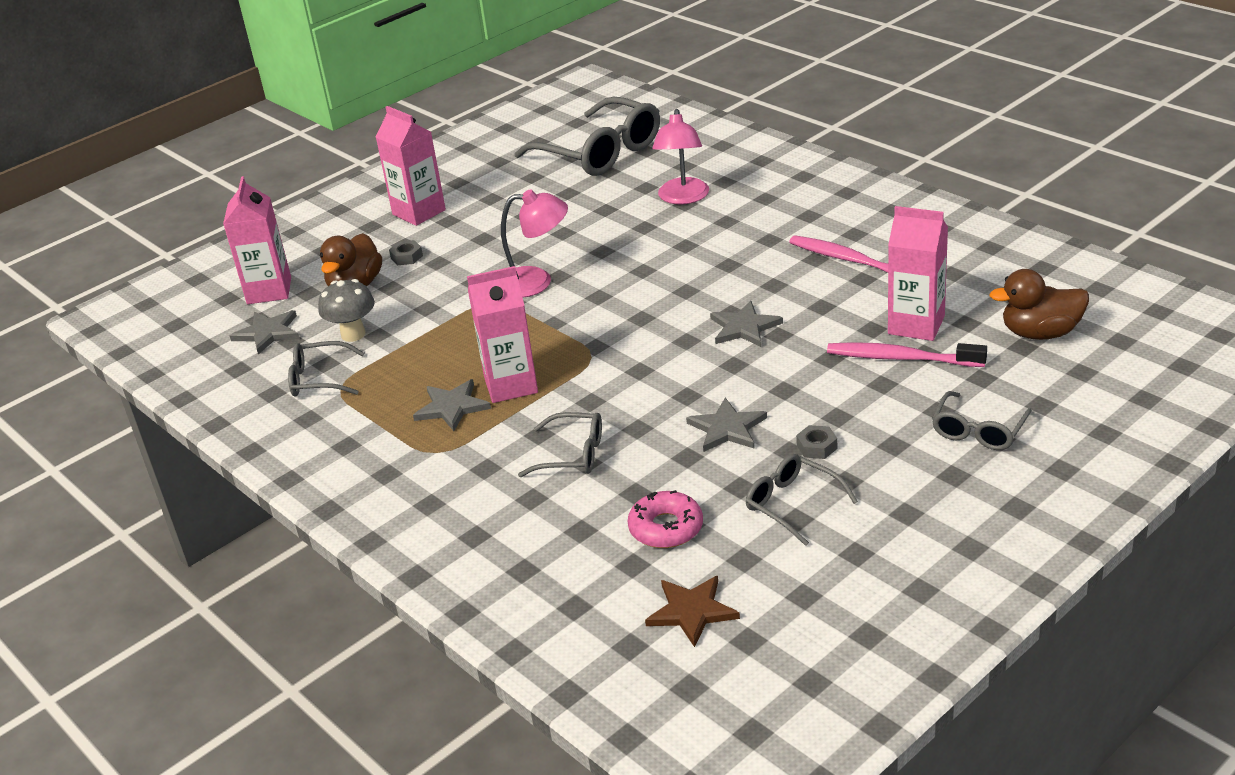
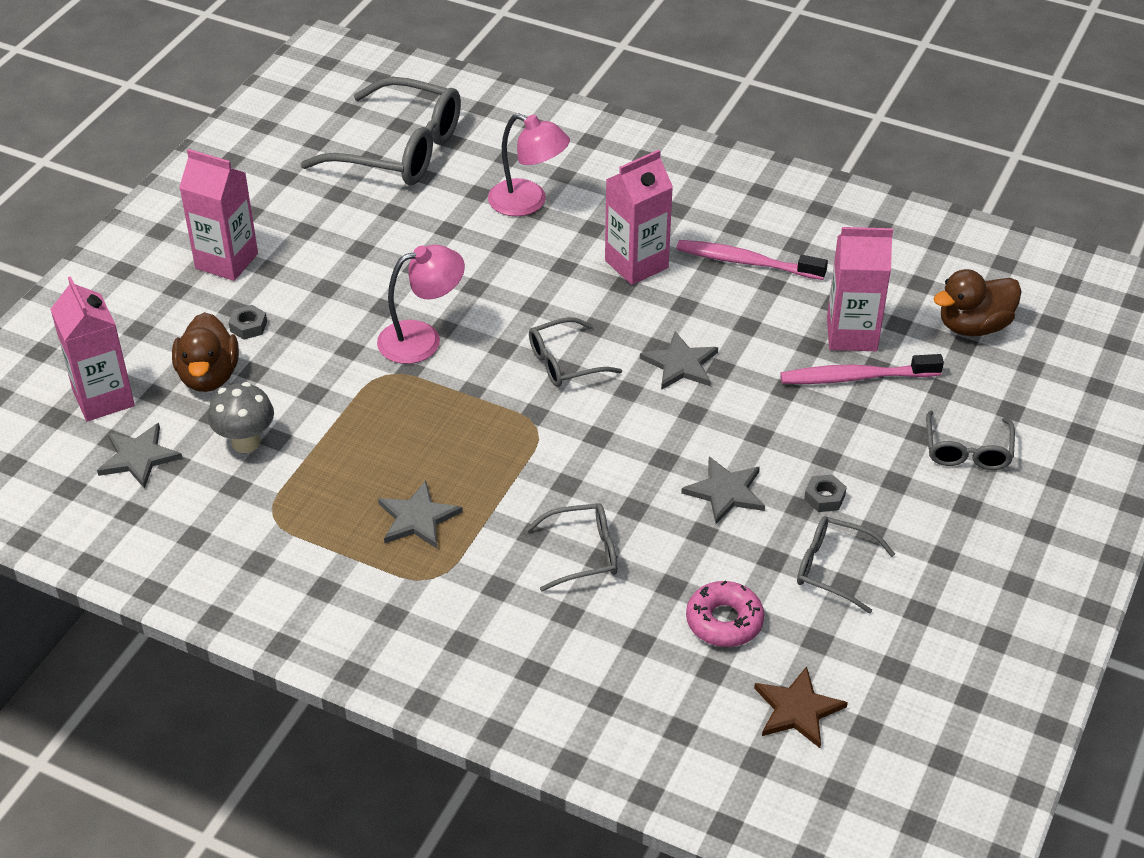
camera: 25 degrees left, 10 degrees up
(319, 379) = (240, 509): grey glasses -> grey glasses (565, 362)
(511, 385) = (468, 479): pink carton -> pink carton (636, 264)
(683, 198) = (528, 202): pink lamp -> pink lamp turned 45 degrees counterclockwise

